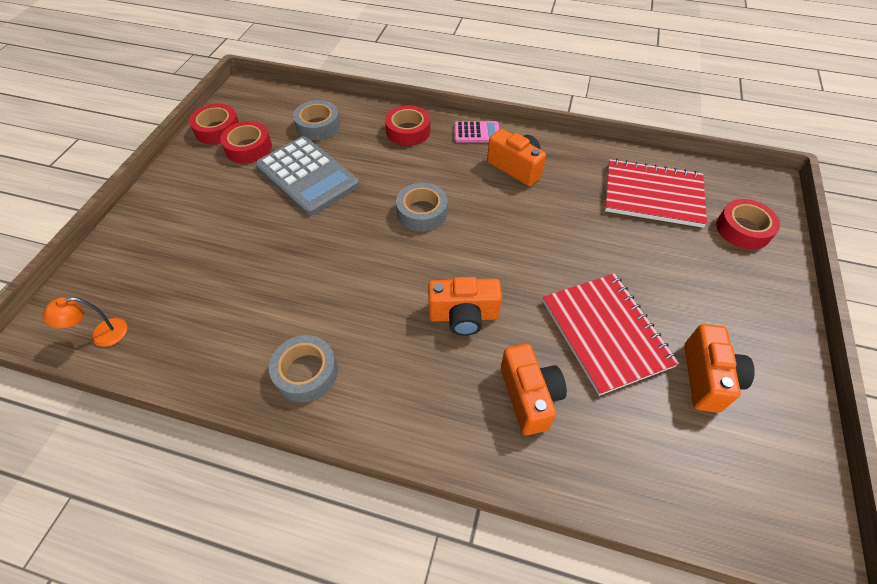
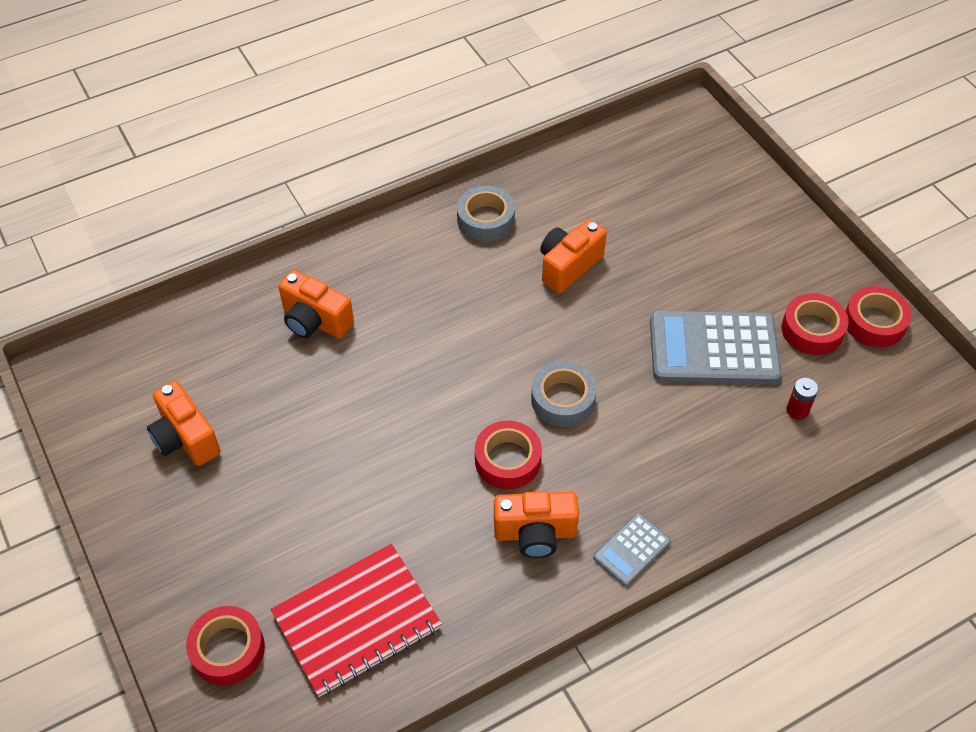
camera: 135 degrees right, 0 degrees up
(101, 335) = (648, 137): orange lamp -> none
(318, 126) = (797, 410): grey tape -> red battery
(408, 131) = (703, 485): red tape -> red tape (507, 460)
(463, 316) = (421, 338): orange camera -> orange camera (568, 266)
(476, 132) = (632, 550): pink calculator -> grey calculator
(605, 333) = (294, 413): red notebook -> none

